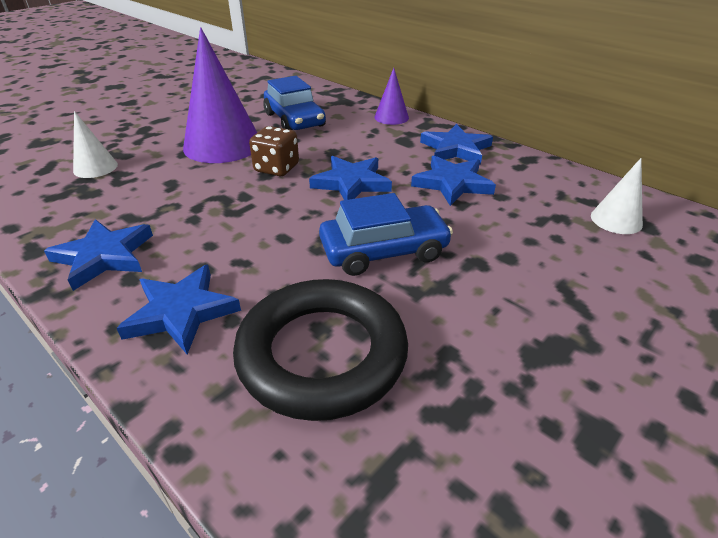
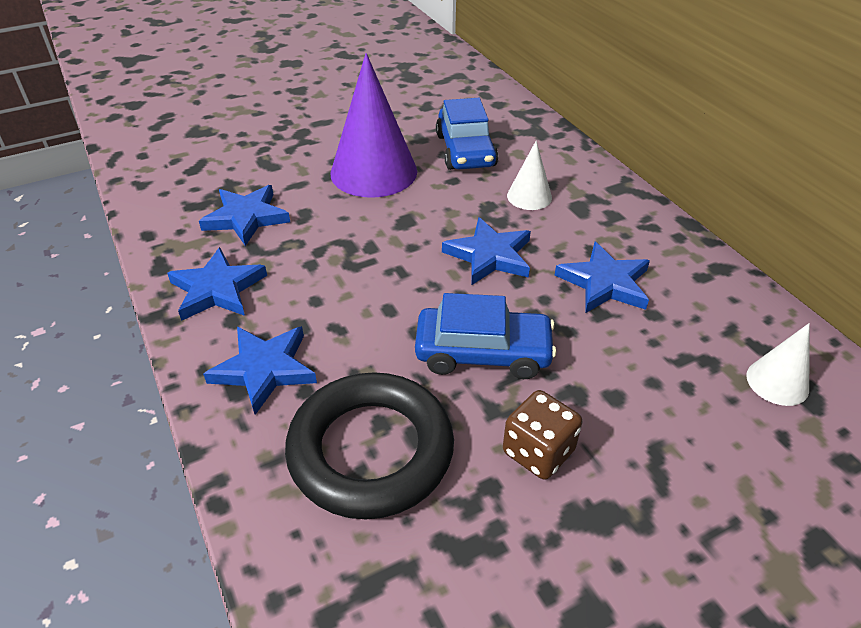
camera: 20 degrees right, 5 degrees up
(95, 167) = (240, 177): white cone -> white cone (529, 196)
(276, 168) = (418, 217): brown dice -> brown dice (538, 452)
(391, 117) = (581, 168): purple cone -> none
(456, 149) = (636, 233): blue star -> blue star (246, 218)

